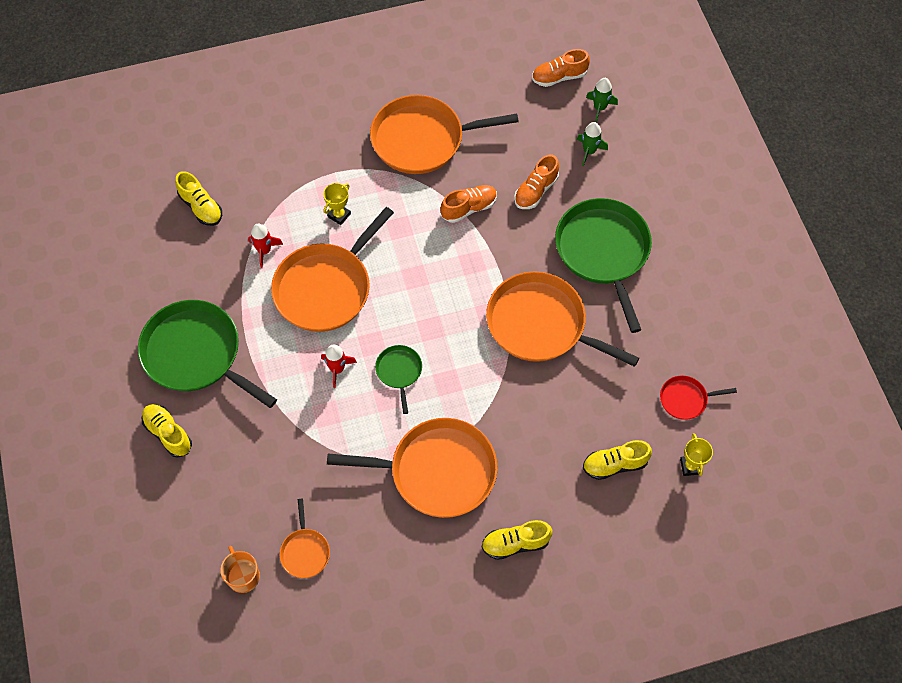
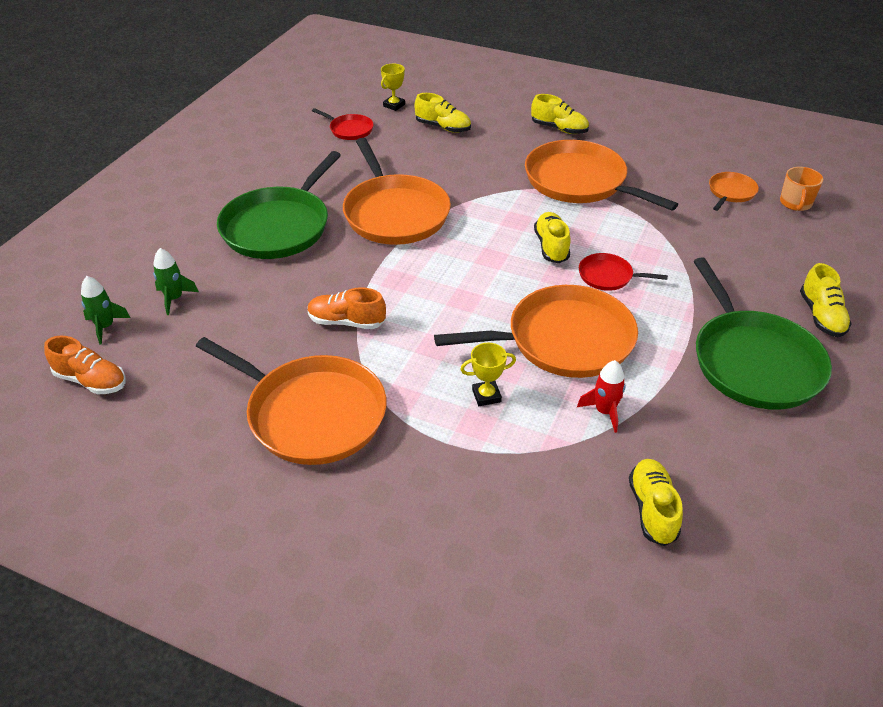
camera: 140 degrees left, 20 degrees down
(337, 369) = (608, 276): red rocket -> red pan
(399, 372) = (551, 246): green pan -> yellow shoe
(536, 191) = (267, 298): orange shoe -> none

